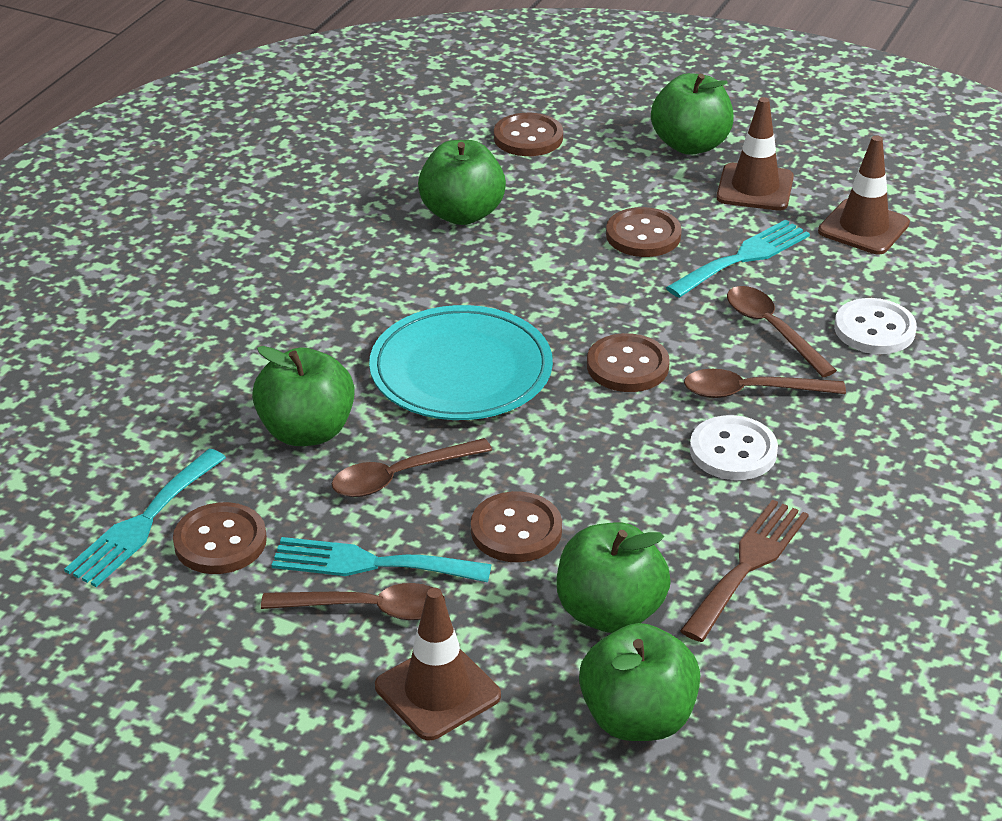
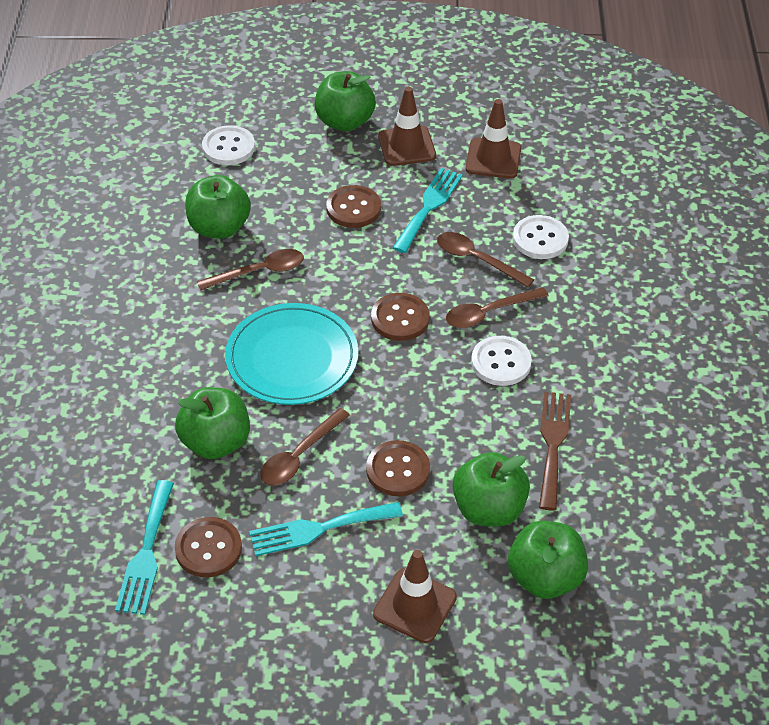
camera: 25 degrees left, 10 degrees up
(367, 609) = (336, 563): brown spoon -> brown spoon (259, 272)
(528, 137) = (228, 147): brown button -> white button

